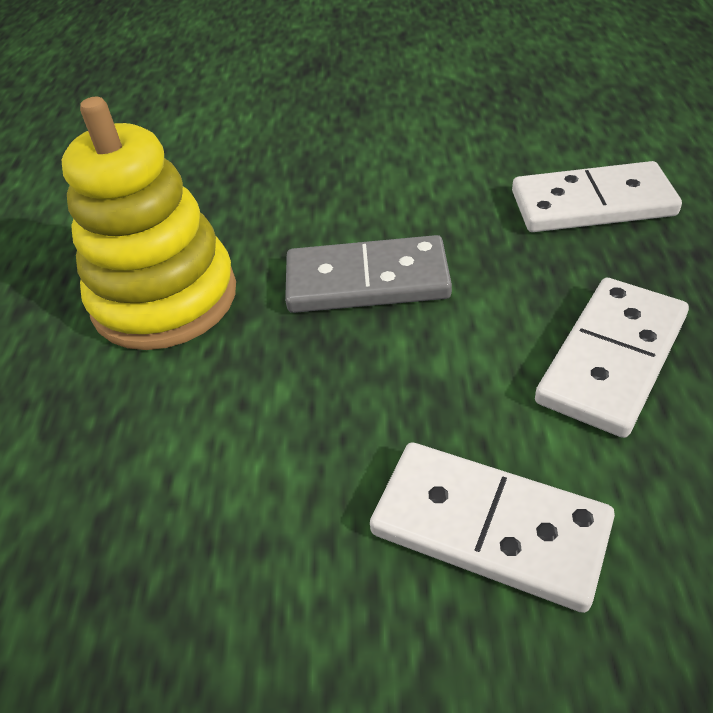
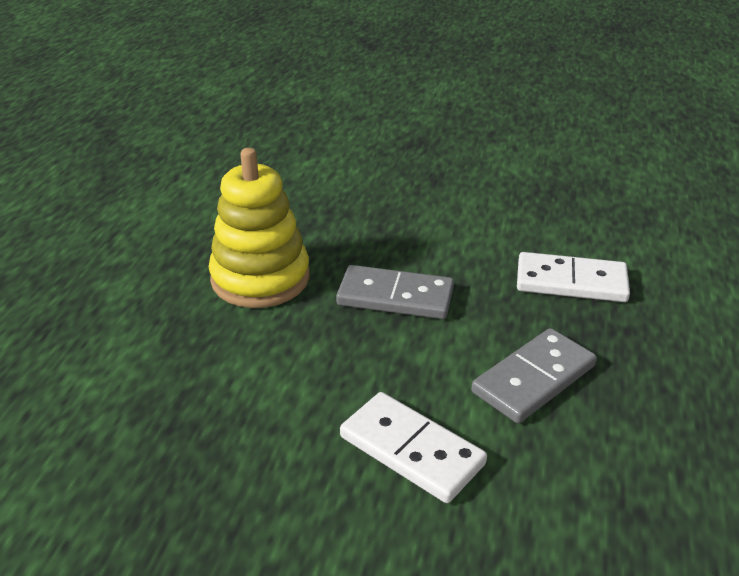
camera: 10 degrees right, 10 degrees down
(612, 359) = (534, 379): white domino -> grey domino

